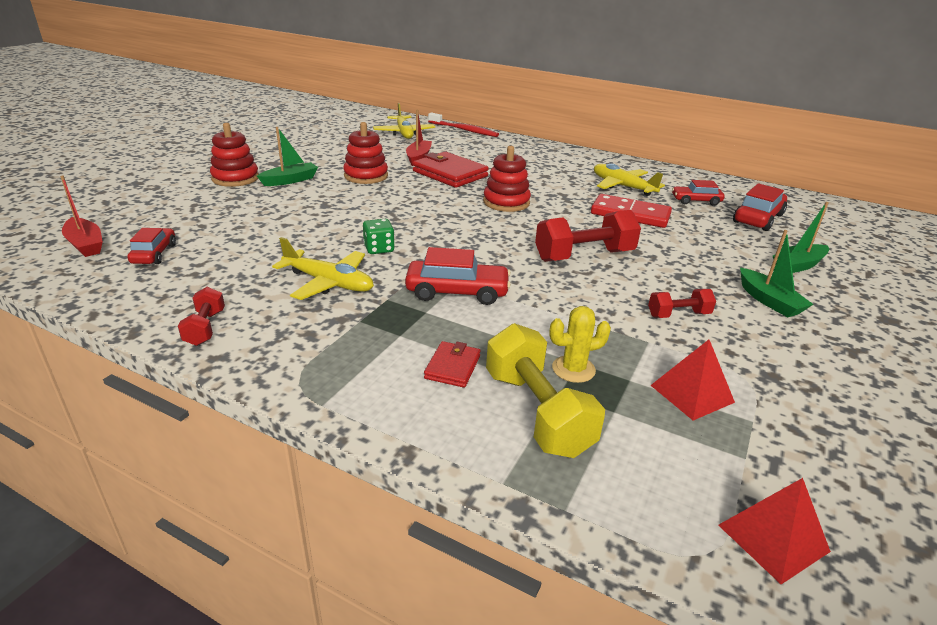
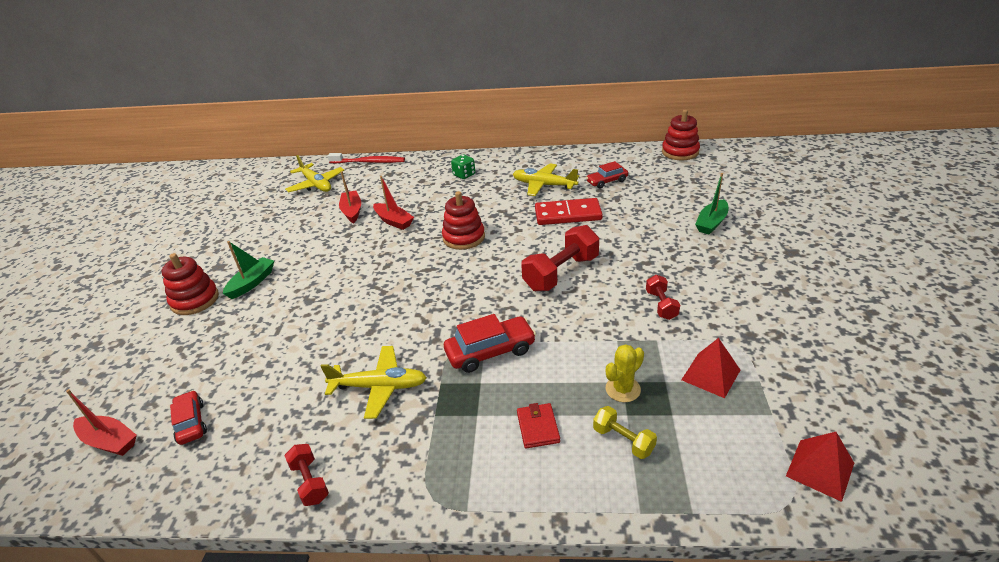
camera: 20 degrees left, 5 degrees up
(366, 176) = (320, 251): red stacking toy -> red stacking toy (680, 152)
(379, 249) = (394, 332): green dice -> green dice (464, 175)
(450, 174) = (394, 221): red wallet -> red boat
(537, 412) = (623, 440): yellow dumbbell -> yellow dumbbell, size x0.54
(678, 315) = (661, 305): red dumbbell -> red dumbbell turned 60 degrees counterclockwise
(757, 218) = (660, 184): red car -> none
(769, 301) = (711, 266): green boat -> none

